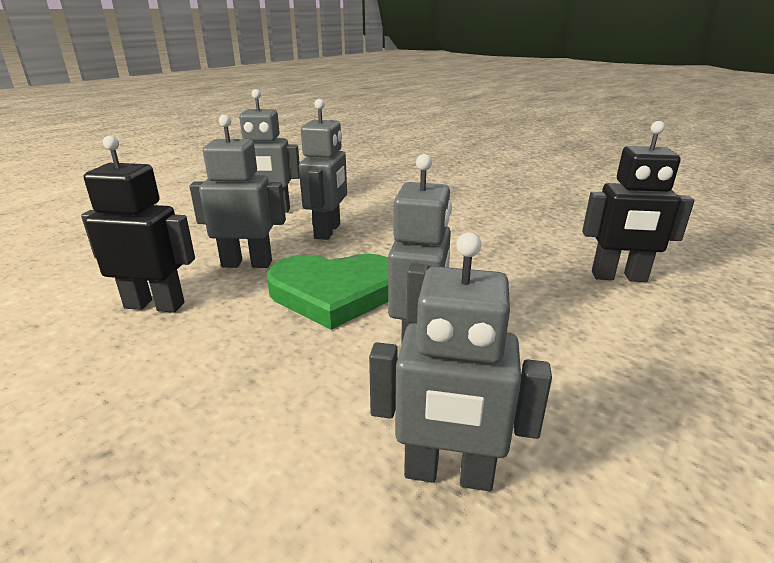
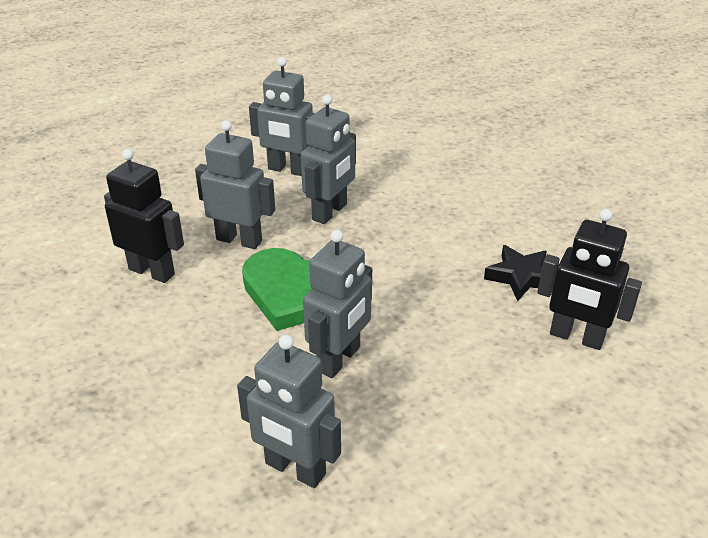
camera: 20 degrees right, 10 degrees up
(531, 246) = (520, 277): none -> black star

